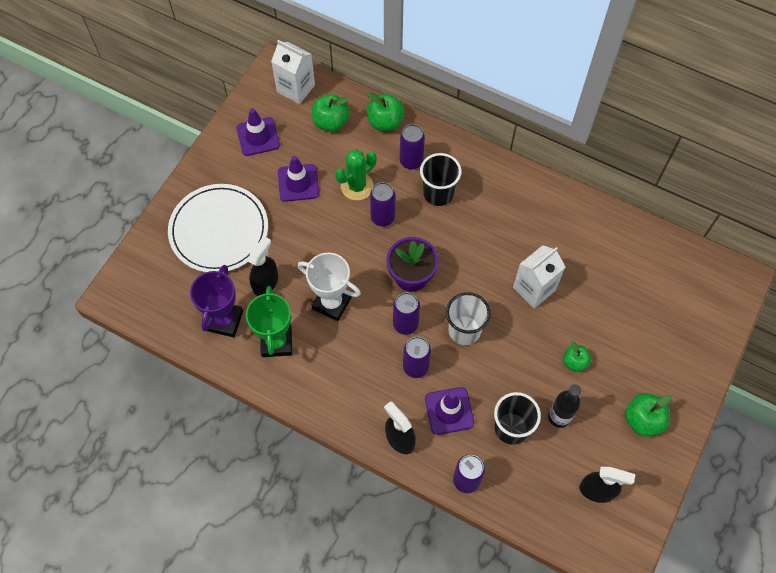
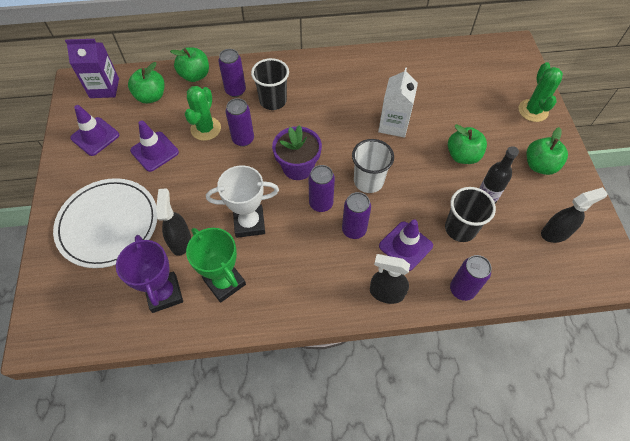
camera: 35 degrees left, 5 degrees down
(296, 88) = (104, 88): white carton -> purple carton
(574, 362) = (462, 156): green apple -> green apple, size x1.54
(690, 361) = (533, 111): none -> green cactus

